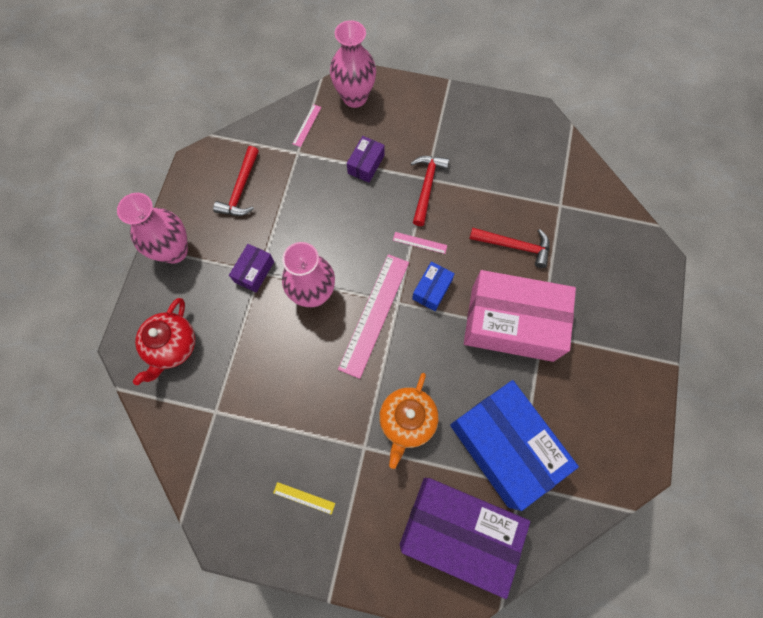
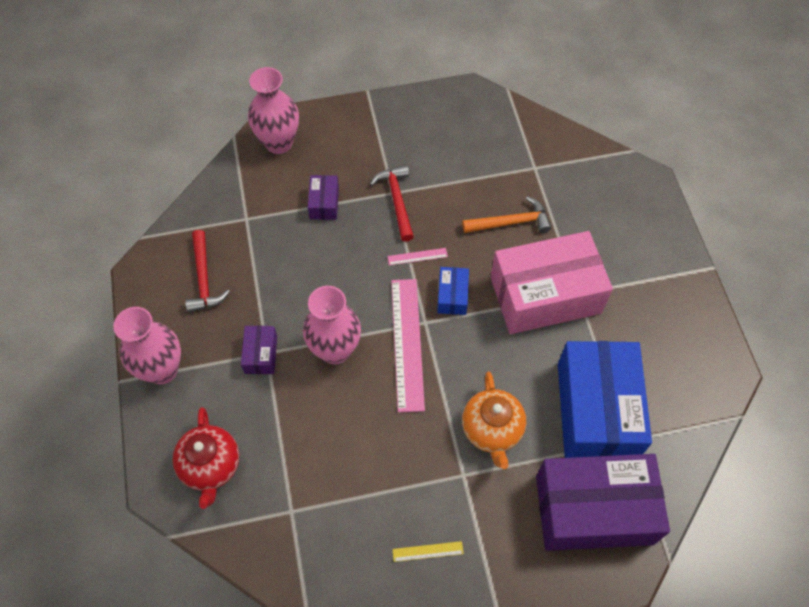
camera: 25 degrees left, 10 degrees down
(307, 125) = (242, 188): pink ruler -> none
(504, 446) = (596, 411): blue box -> blue box turned 60 degrees clockwise
(514, 246) = (510, 222): red hammer -> orange hammer

